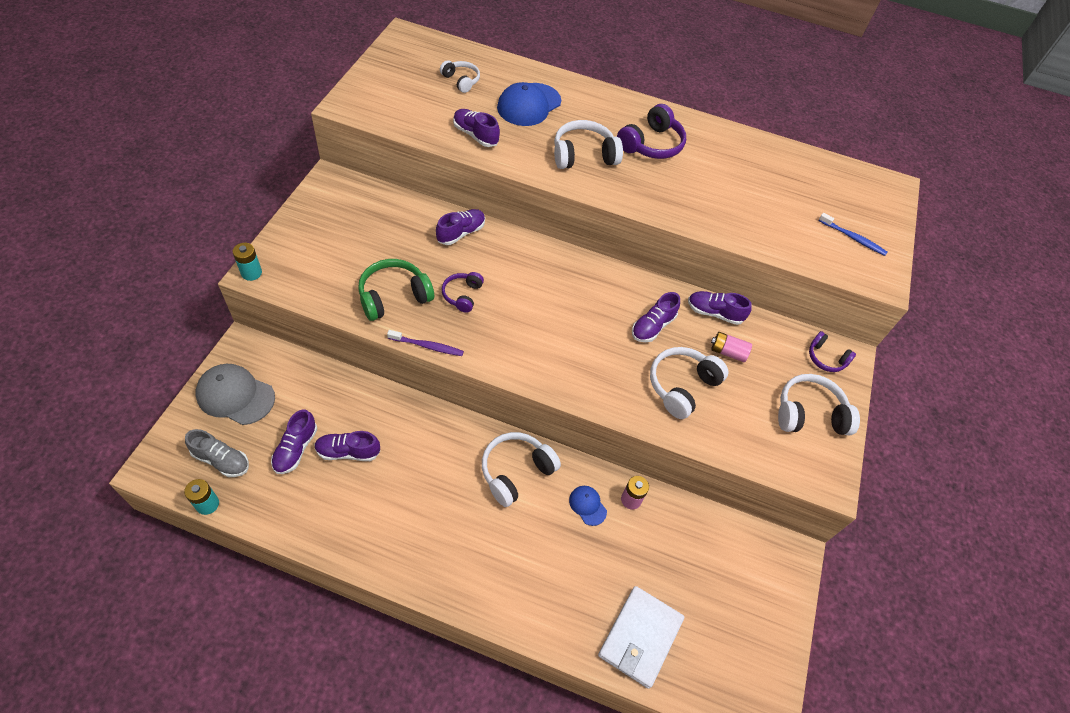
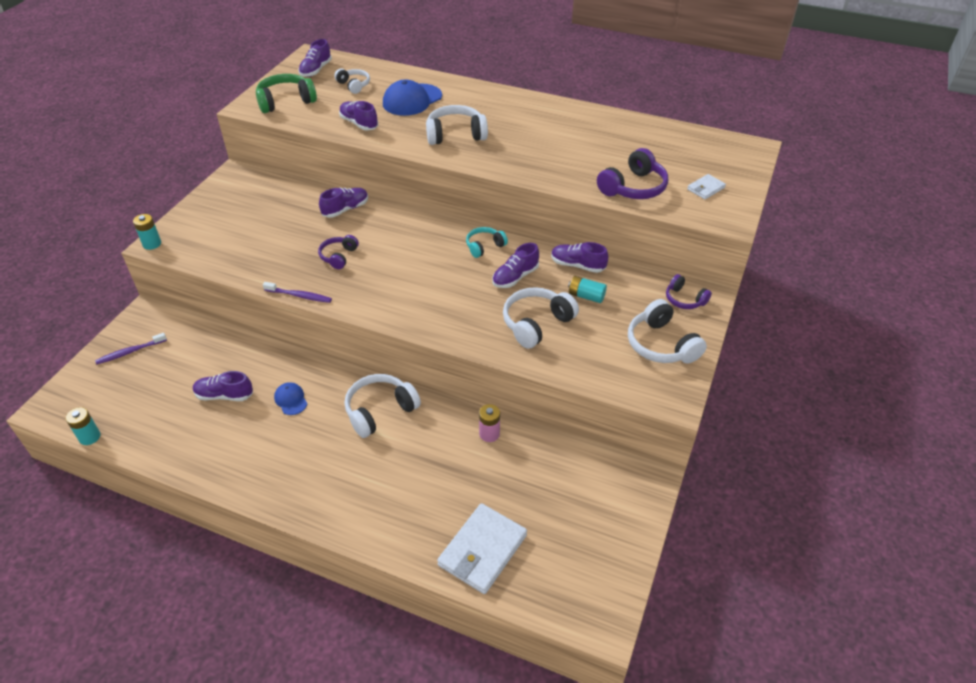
camera: 10 degrees right, 10 degrees down
(221, 460) = (108, 402): grey shoe -> none
(235, 395) = (130, 352): grey cap -> purple toothbrush
(296, 449) = (177, 393): purple shoe -> purple shoe (316, 70)
(394, 296) = (275, 259): green headphones -> green headphones (286, 101)
(587, 505) = (445, 439): blue cap -> blue cap (291, 400)
(616, 286) = (484, 246): none -> turquoise headphones
(651, 144) = (521, 124): purple headphones -> purple headphones (633, 187)
(728, 352) = (586, 296): pink battery -> turquoise battery
(809, 414) = (661, 345): white headphones -> white headphones turned 120 degrees counterclockwise
(853, 238) = (705, 188): blue toothbrush -> white wallet

